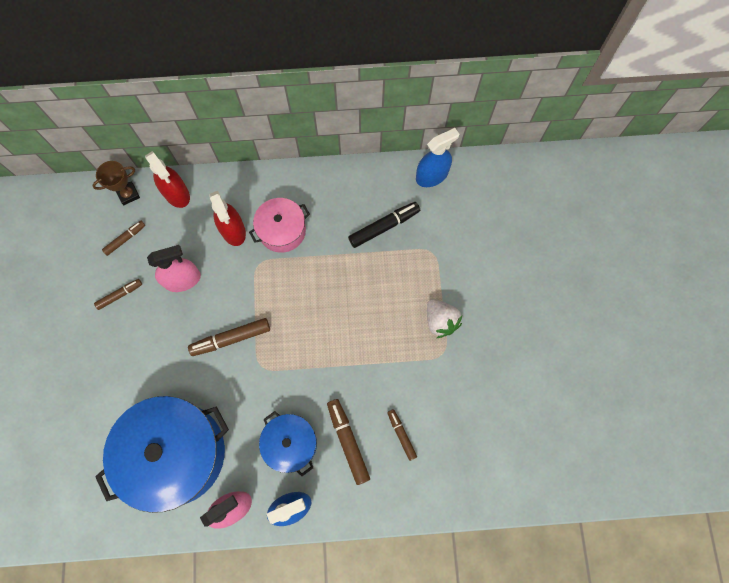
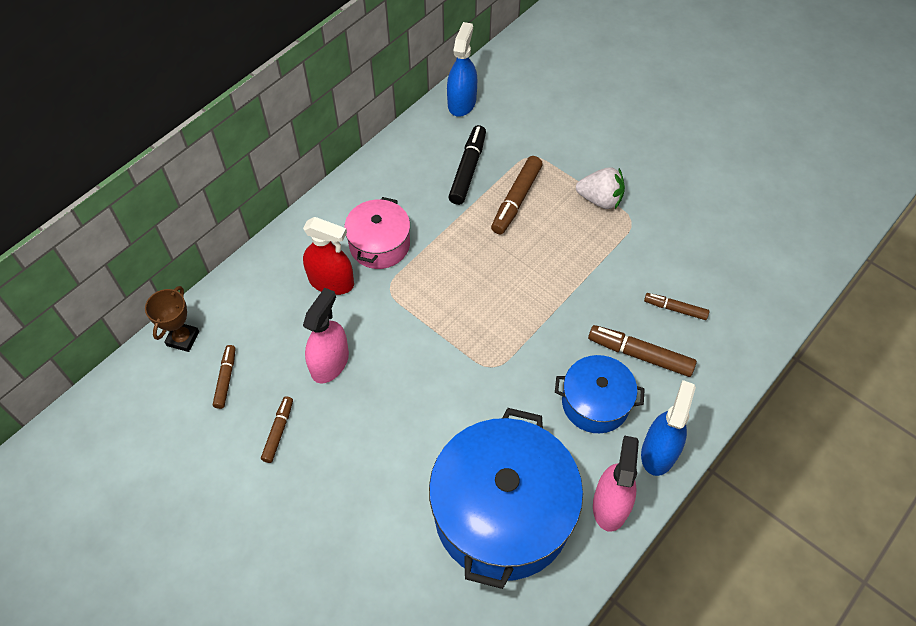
camera: 45 degrees left, 15 degrees down
(176, 193) = (235, 297): red spray bottle -> none
(231, 338) = (437, 369): brown marker -> brown marker (516, 200)

